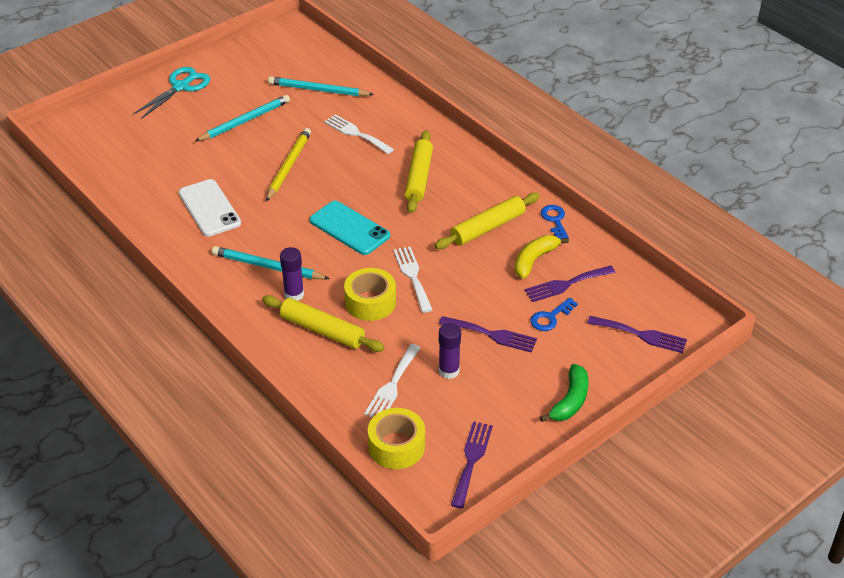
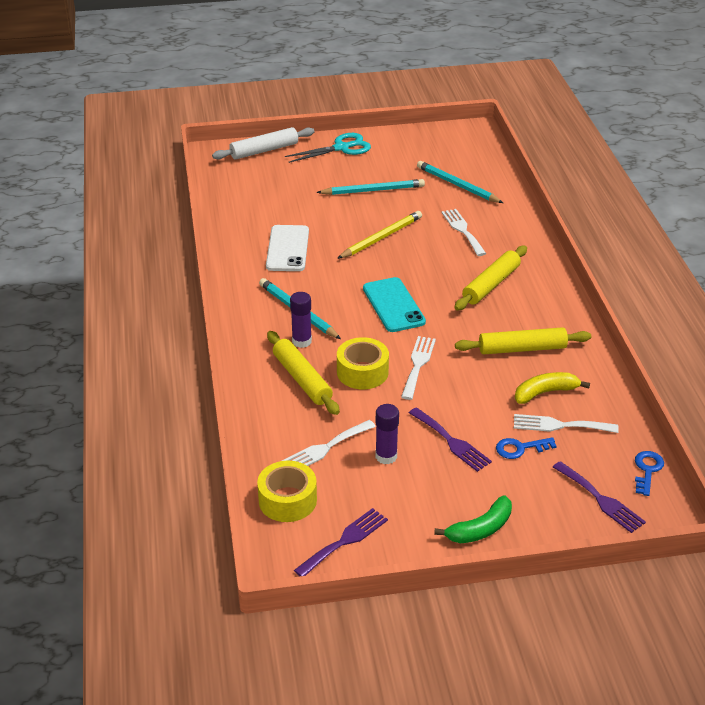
camera: 30 degrees right, 5 degrees down
(105, 114) = (264, 150): none -> white rolling pin
(555, 220) = (594, 365): blue key -> blue key (647, 470)
(566, 284) = (559, 425): purple fork -> white fork

